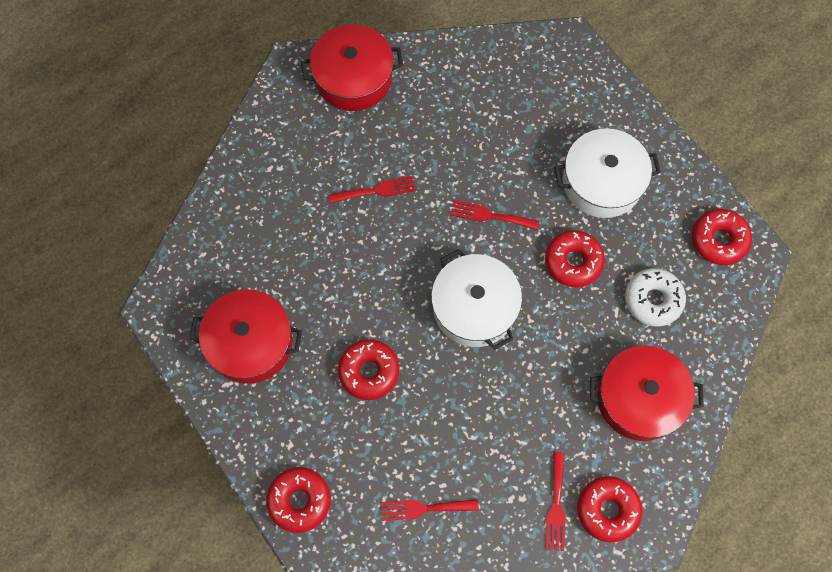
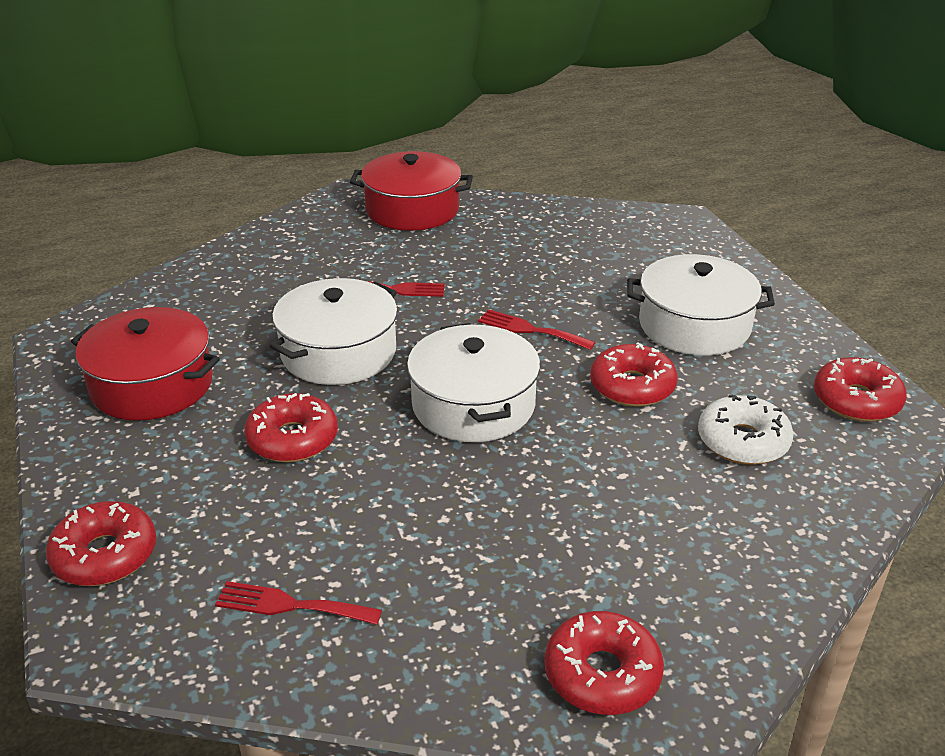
camera: 15 degrees right, 35 degrees down
(364, 275) = (338, 352): none -> white pot
(556, 506) = (512, 649): red fork -> none
(639, 398) = (696, 543): red pot -> none

